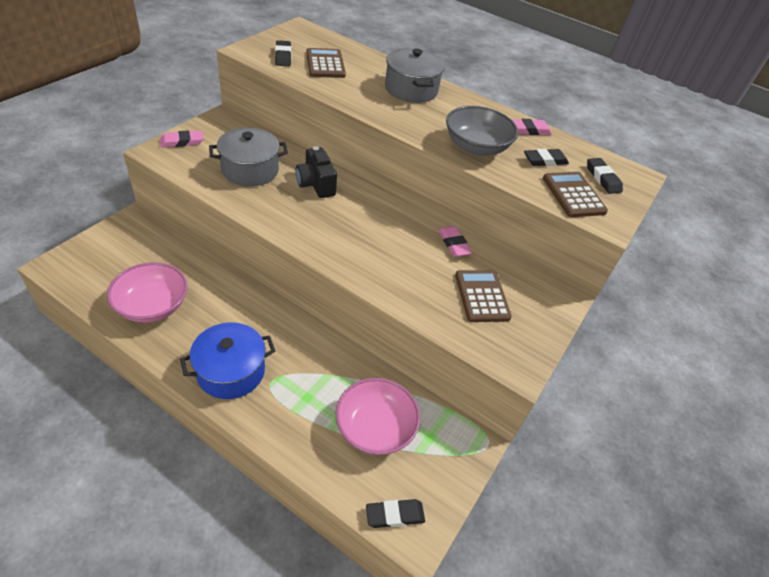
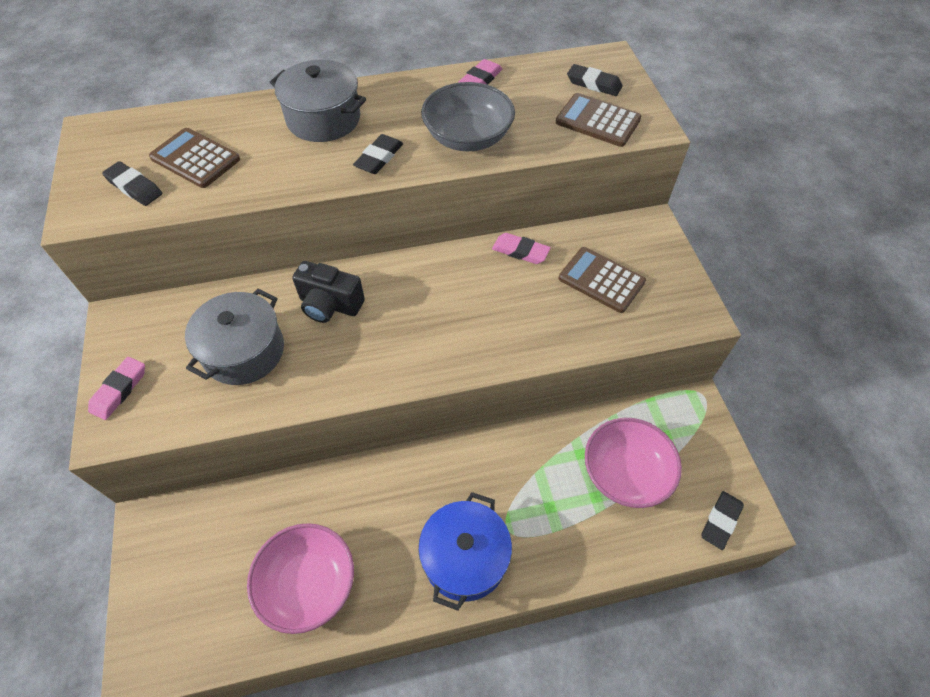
camera: 40 degrees left, 10 degrees up
(545, 160) = (534, 103): black eraser -> black eraser (379, 158)

